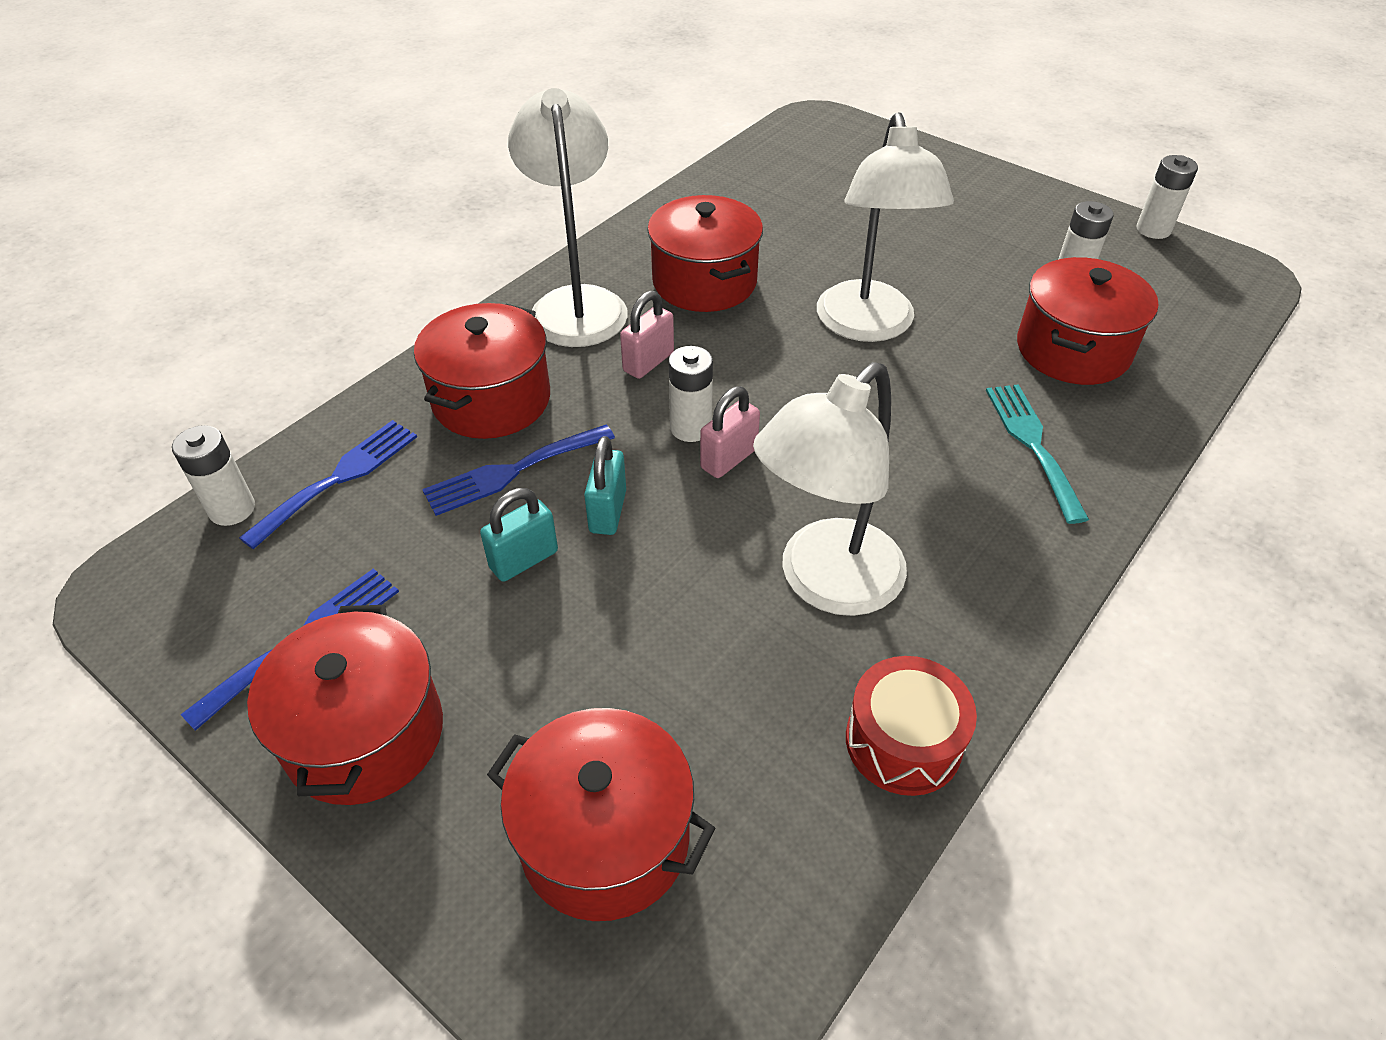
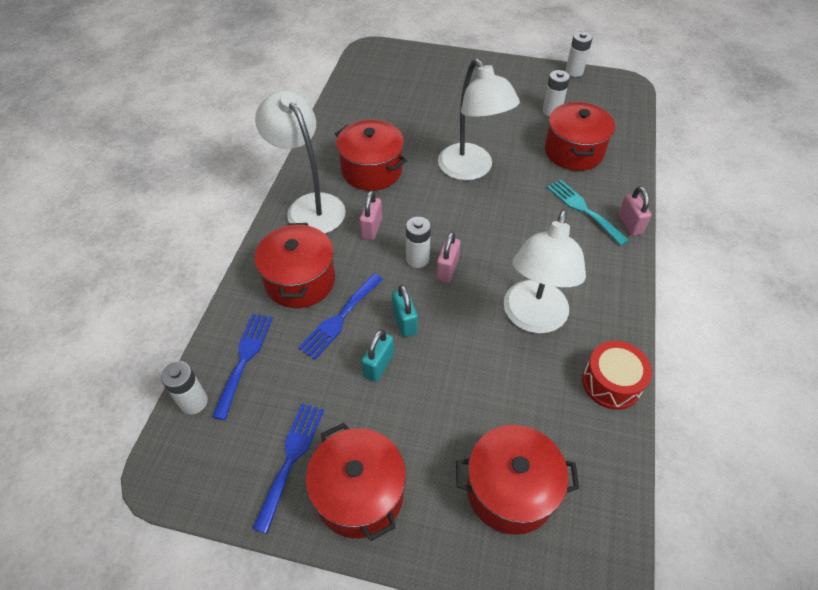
camera: 25 degrees left, 5 degrees up
(1109, 495) = (630, 224): none -> pink padlock

